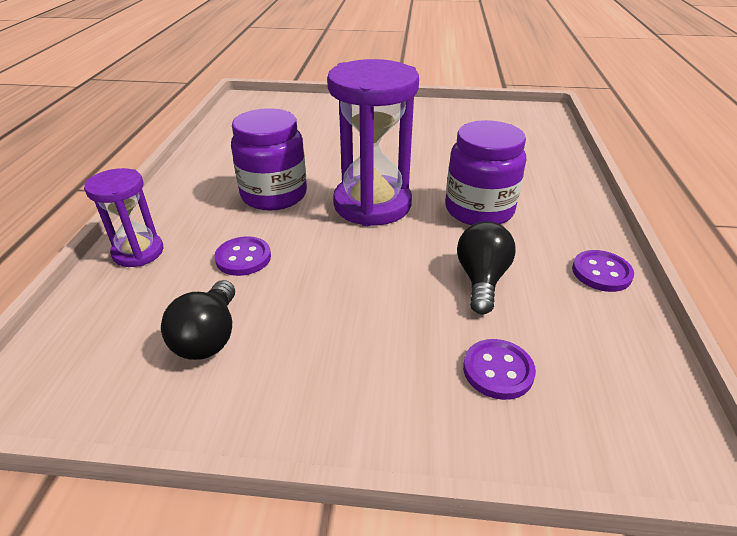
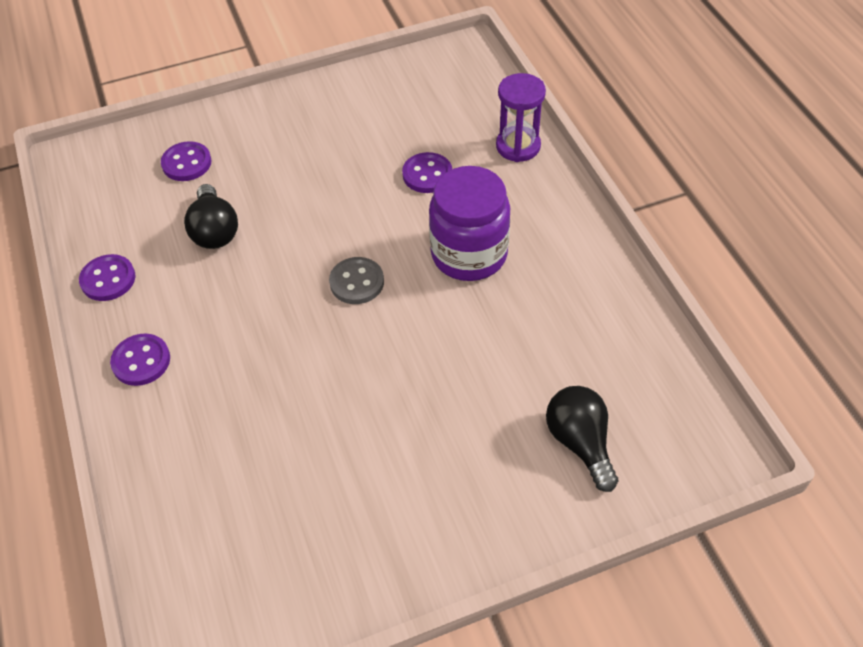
camera: 155 degrees right, 15 degrees up
(208, 337) = (392, 113): black light bulb -> black light bulb (580, 442)
(372, 204) = (357, 282): purple hourglass -> grey button
(479, 210) = (239, 320): purple jar -> none
(566, 209) = (141, 361): none -> purple button

